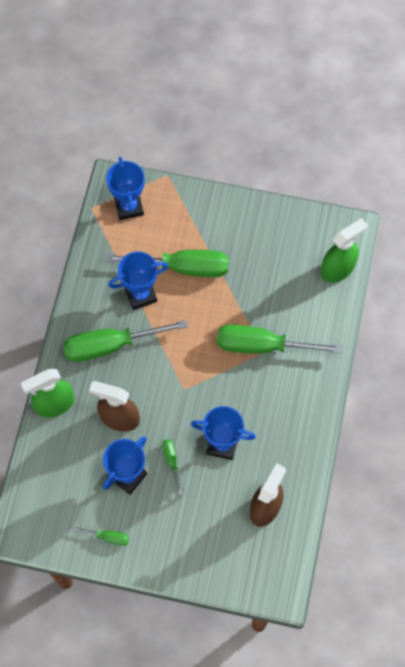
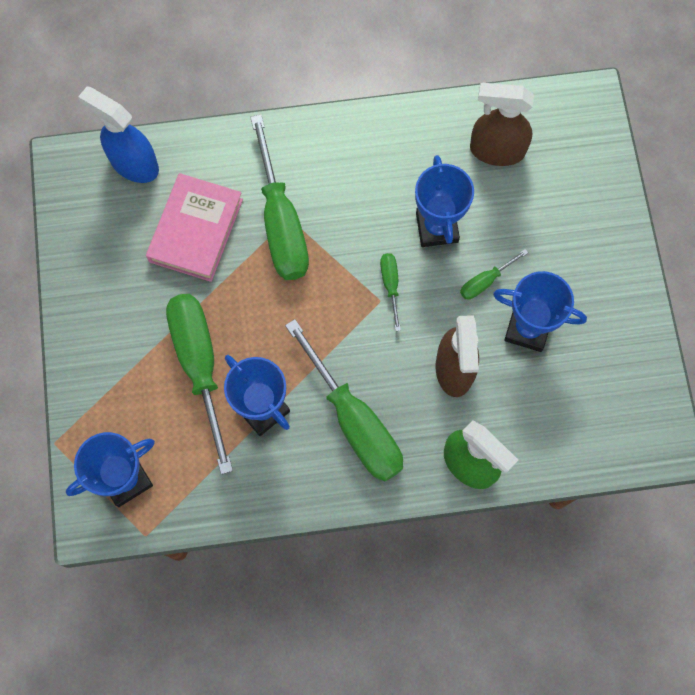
camera: 110 degrees left, 5 degrees up
(107, 537) = (617, 324): green screwdriver -> green screwdriver (390, 285)
(276, 292) = (196, 230): none -> pink book
(338, 269) = (134, 164): green spray bottle -> blue spray bottle

